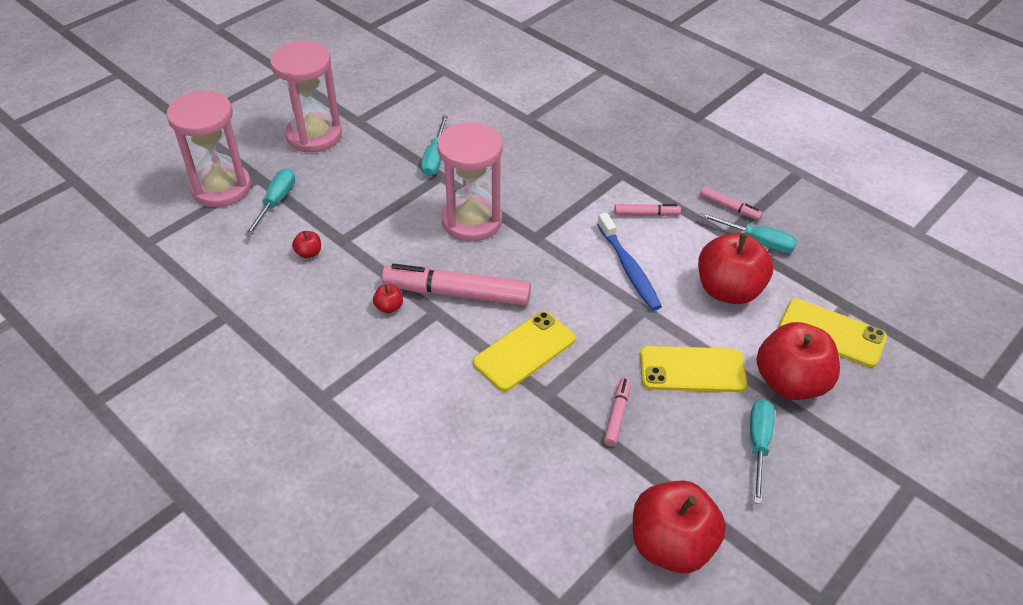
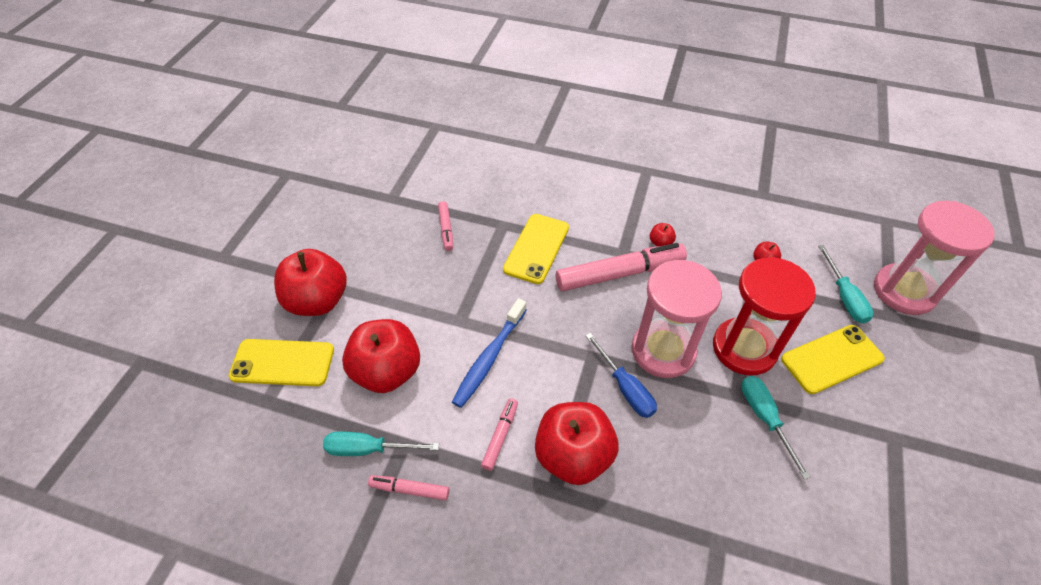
camera: 155 degrees right, 5 degrees up
(314, 135) = (909, 393): pink hourglass -> none
(403, 199) = (744, 348): none -> red hourglass
(524, 209) = (625, 388): none -> blue screwdriver
(628, 268) = (489, 358): blue toothbrush -> blue toothbrush turned 105 degrees counterclockwise
(646, 214) = (500, 436): pink marker -> pink marker turned 135 degrees clockwise
(671, 545) = (384, 171): red apple -> red apple (573, 455)
(692, 369) = (401, 282): yellow phone -> yellow phone (832, 359)
(758, 445) = (338, 245): turquoise screwdriver -> none

